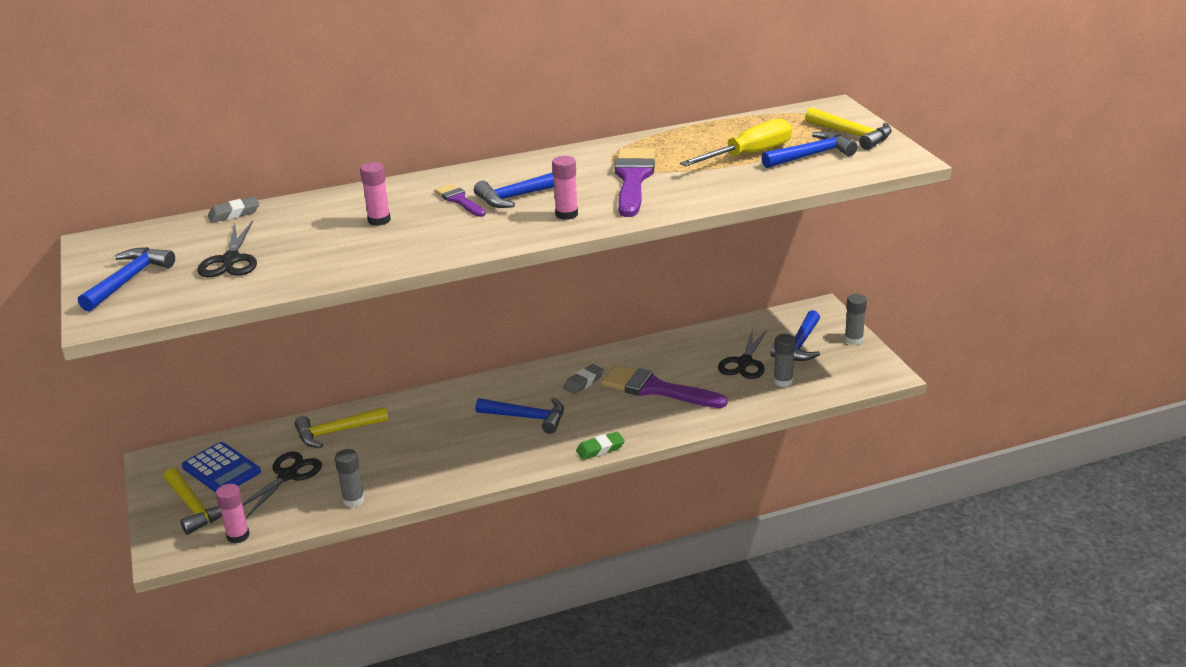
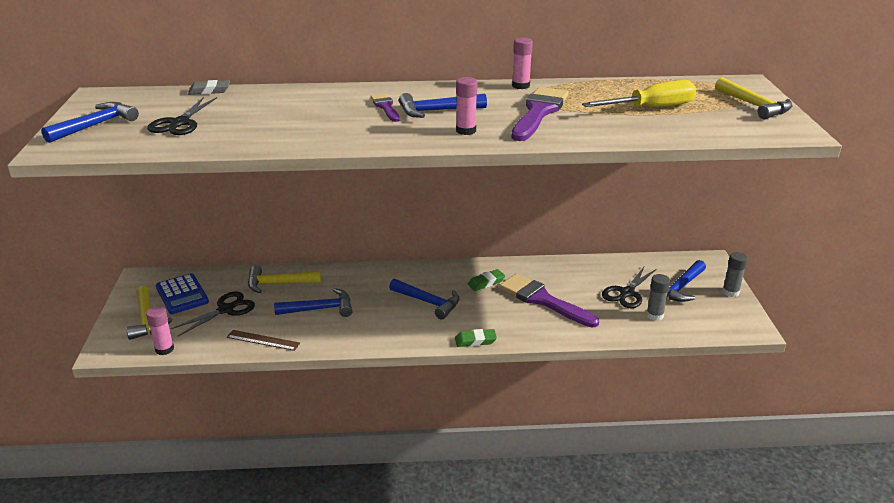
camera: 15 degrees right, 0 degrees up
(353, 500) = (263, 340): grey glue stick -> brown ruler
(379, 220) = (312, 112): pink glue stick -> pink glue stick (520, 86)
(583, 382) = (486, 282): grey eraser -> green eraser
(812, 155) = (709, 116): blue hammer -> blue hammer (320, 309)

